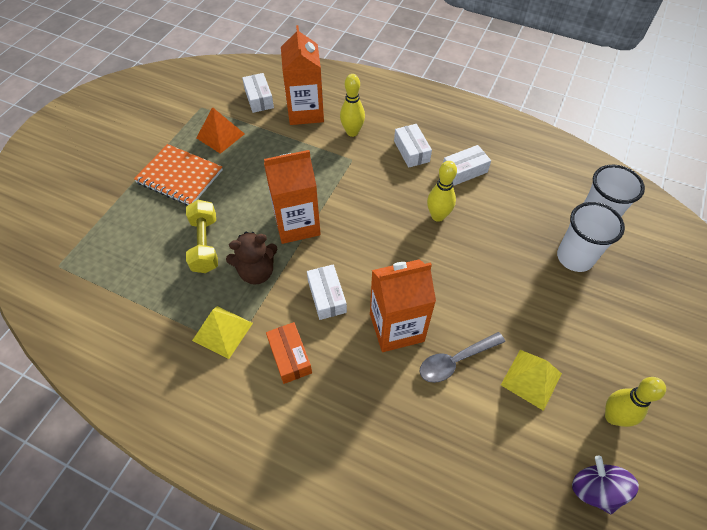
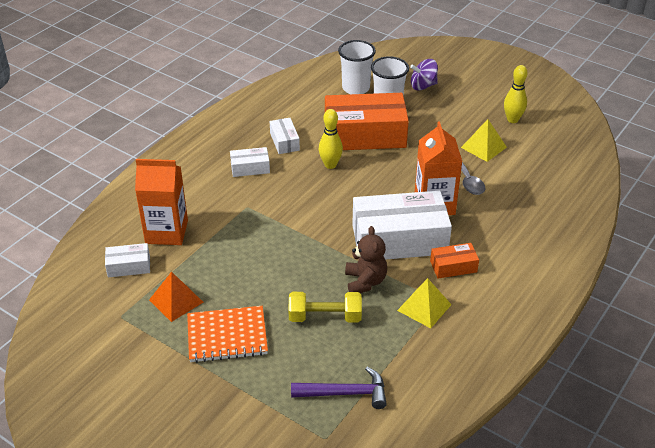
camera: 80 degrees left, 15 degrees down
(108, 274) = (345, 393): none -> purple hammer
(179, 177) = (227, 336): orange notebook -> orange notebook turned 45 degrees clockwise
(297, 224) = (316, 251): orange carton -> none
(327, 296) = (399, 239): white box -> white box, size x2.19
(352, 132) = (210, 202): yellow bowling pin -> none
(504, 241) = (365, 135): none -> orange box
(595, 489) = (558, 138): purple spinning top -> purple spinning top (423, 86)

